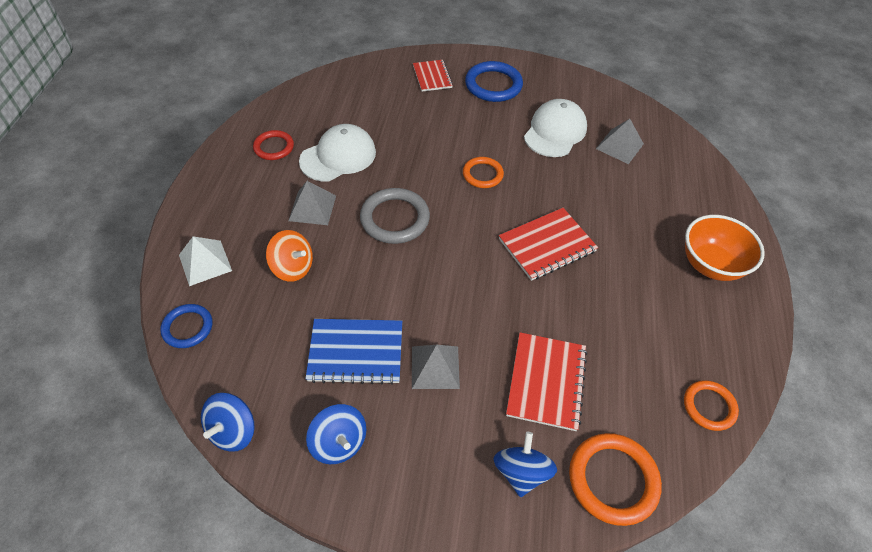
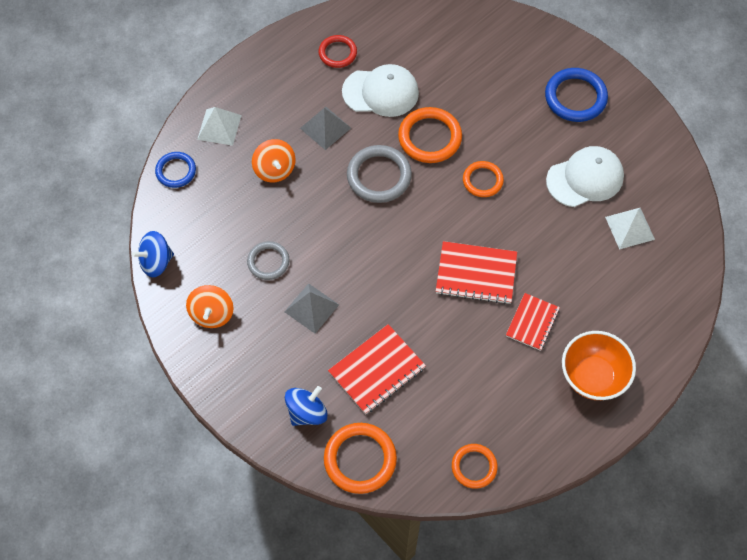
camera: 40 degrees right, 10 degrees up
(339, 442) = (212, 314): blue spinning top -> orange spinning top
(356, 352) = (268, 262): blue notebook -> grey ring
(410, 167) = (429, 137): none -> orange ring
(432, 77) = (527, 56): red notebook -> red notebook (532, 322)
(619, 146) = (629, 228): grey pyramid -> white pyramid

